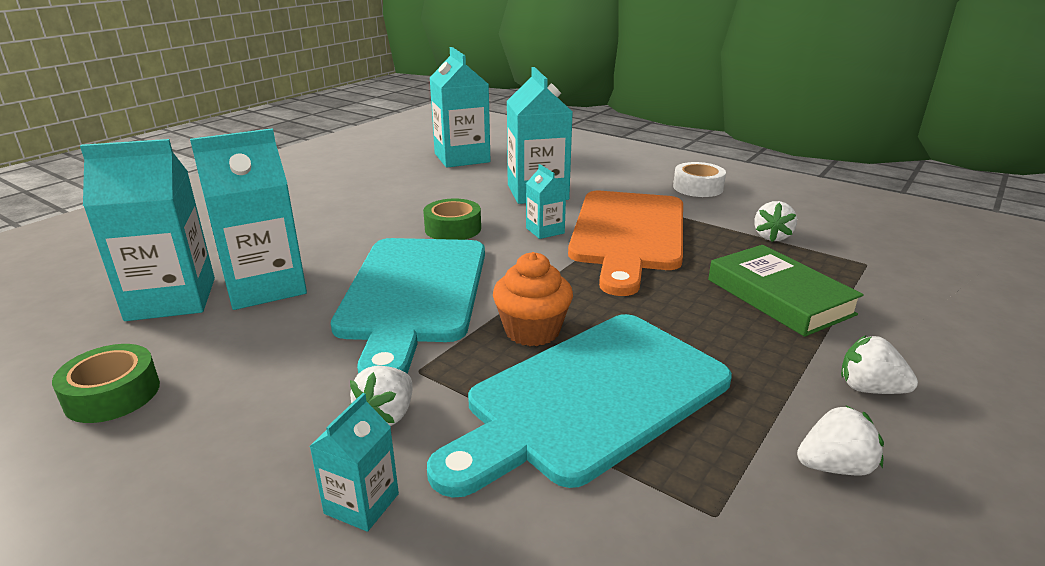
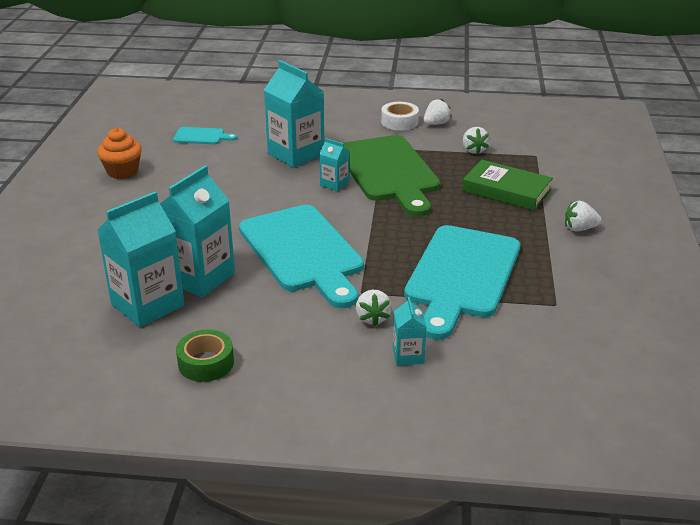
camera: 30 degrees left, 5 degrees up
(453, 229) = (271, 200): green tape -> none
(462, 158) = (201, 136): turquoise carton -> turquoise cutting board
(532, 331) = (397, 251): orange cupcake -> orange cupcake (122, 172)
(628, 234) = (389, 172): orange cutting board -> green cutting board
(834, 467) = (587, 269): white strawberry -> white strawberry (436, 124)

